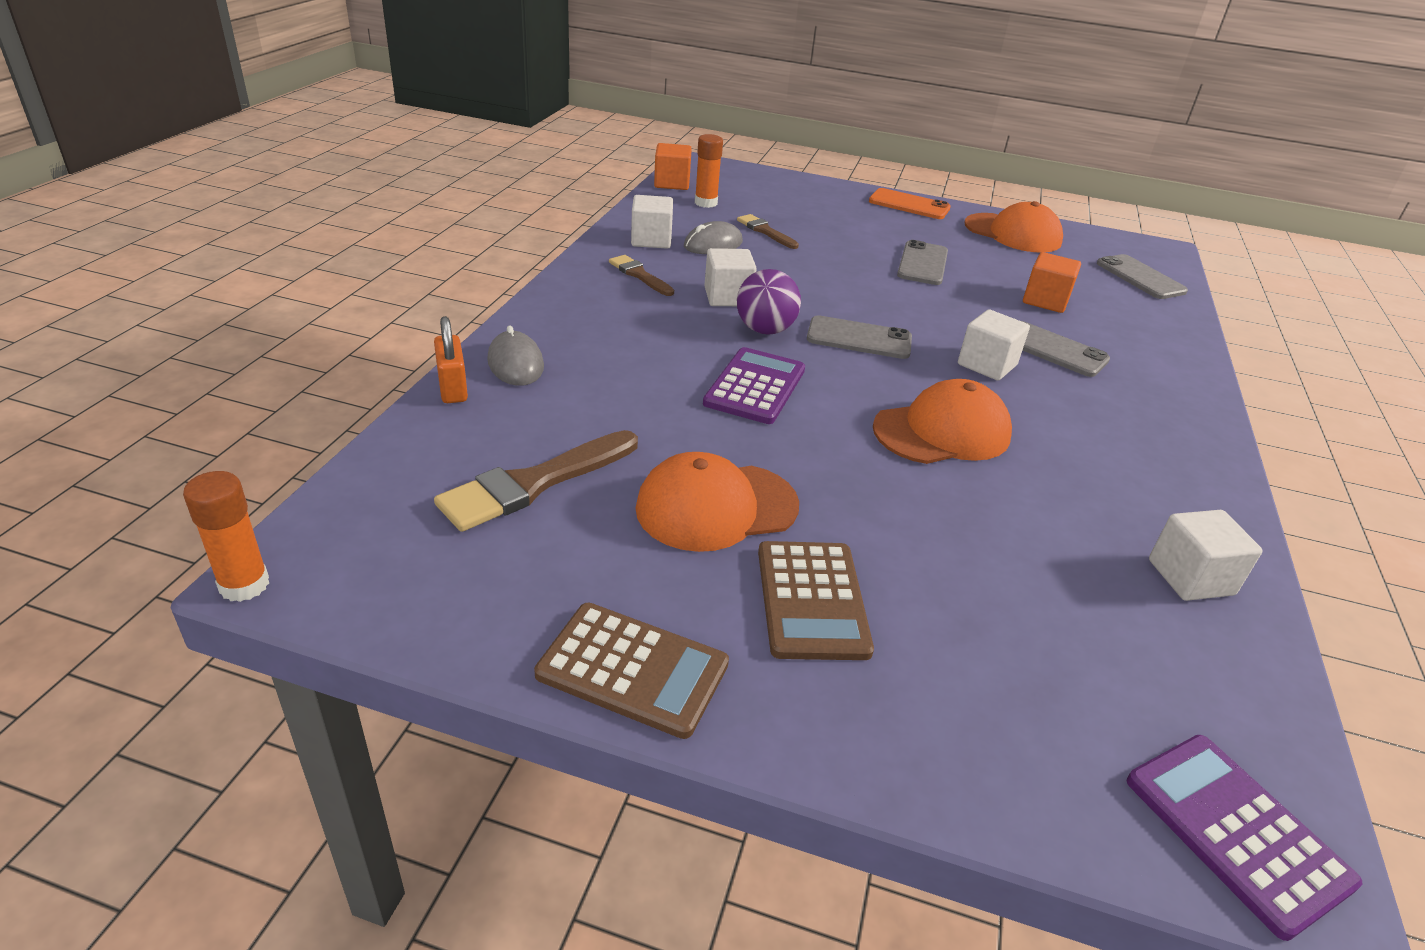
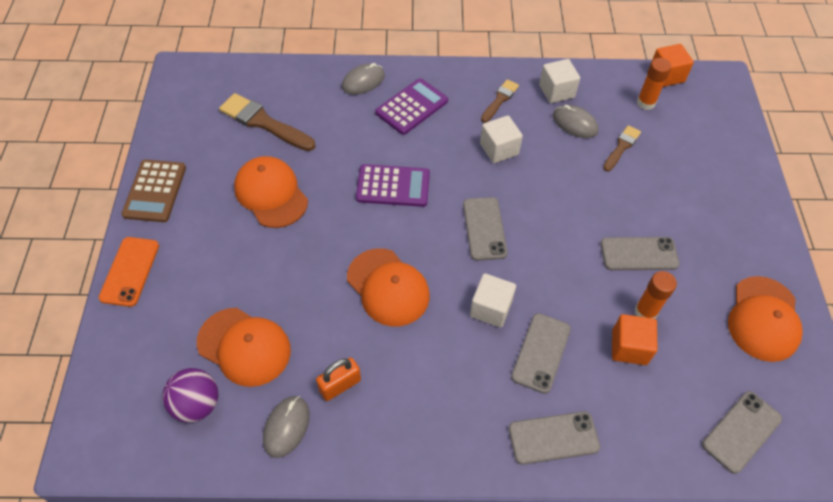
camera: 75 degrees right, 20 degrees up
(244, 585) = (171, 64): orange glue stick -> orange glue stick (645, 312)
(452, 388) = (328, 67): orange padlock -> orange padlock (340, 385)
(765, 330) = (465, 177): purple ball -> purple ball (197, 404)
(812, 600) = (214, 245): brown calculator -> none
(909, 205) = (762, 232): orange phone -> orange phone (130, 271)
(1043, 598) = (244, 347): none -> orange cap
(1166, 371) = (553, 438): none -> grey phone
(1190, 577) = (286, 427): white cube -> grey mouse
(1236, 831) = (107, 426): purple calculator -> purple calculator (411, 107)

